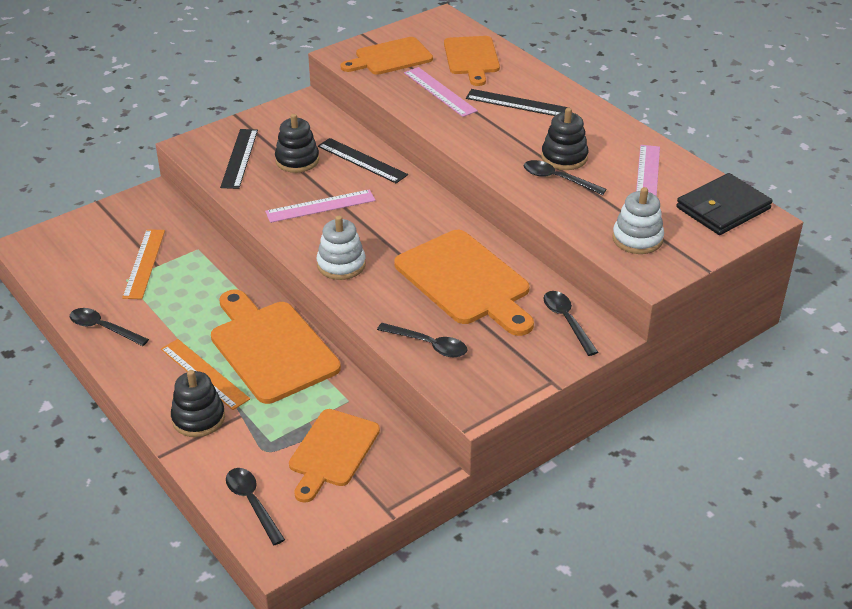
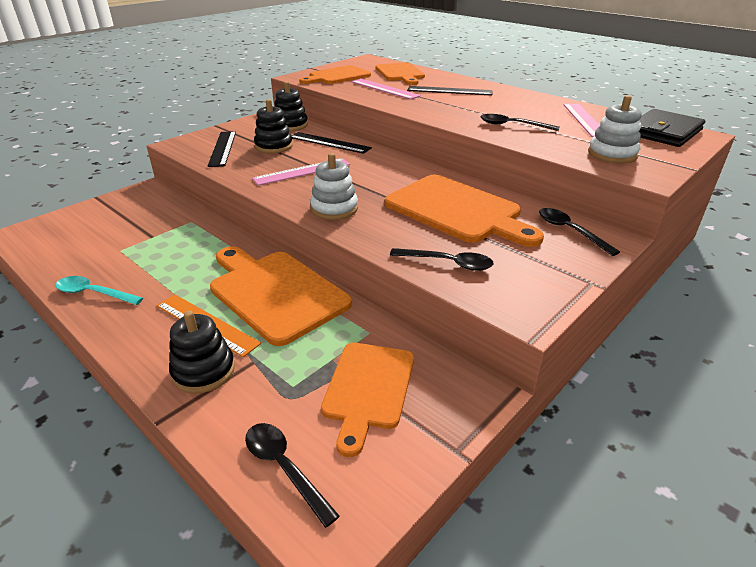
camera: 10 degrees left, 5 degrees down
(103, 328) = (93, 293): black spoon -> turquoise spoon
(144, 263) = (139, 236): orange ruler -> none
(564, 157) = (508, 114): black stacking toy -> black stacking toy (290, 125)

